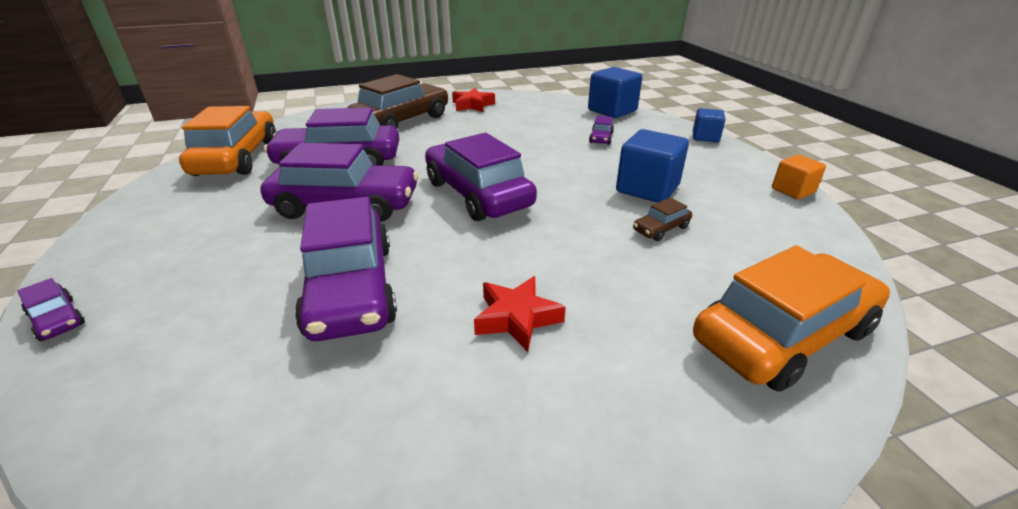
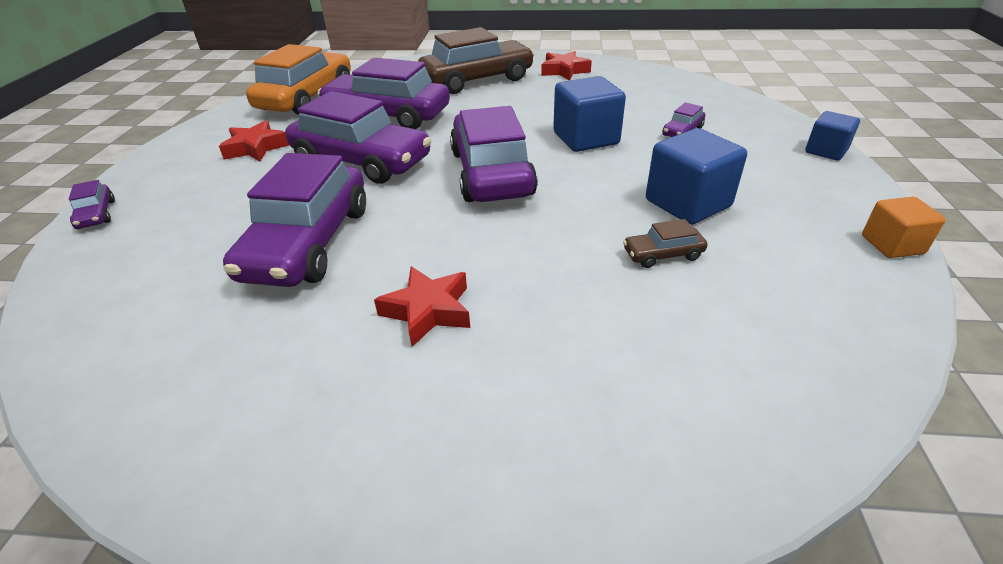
camera: 25 degrees right, 5 degrees up
(216, 213) = (256, 148): none -> red star
(612, 110) = (726, 98): blue cube -> blue cube (585, 138)
(783, 335) = (705, 416): orange car -> none

